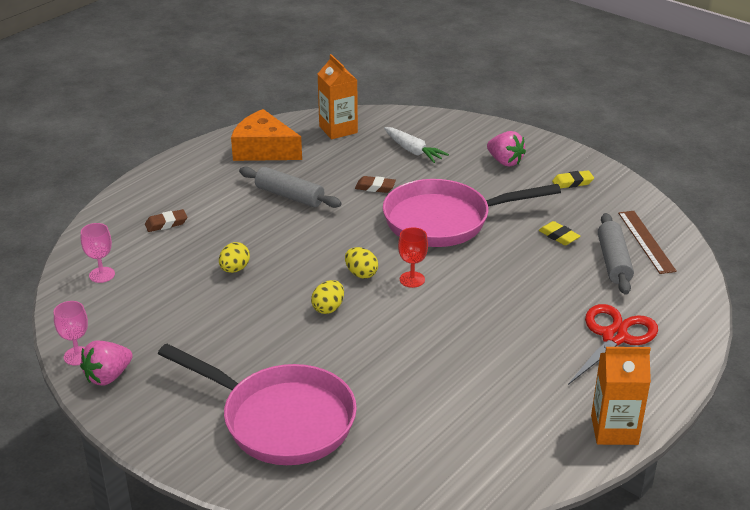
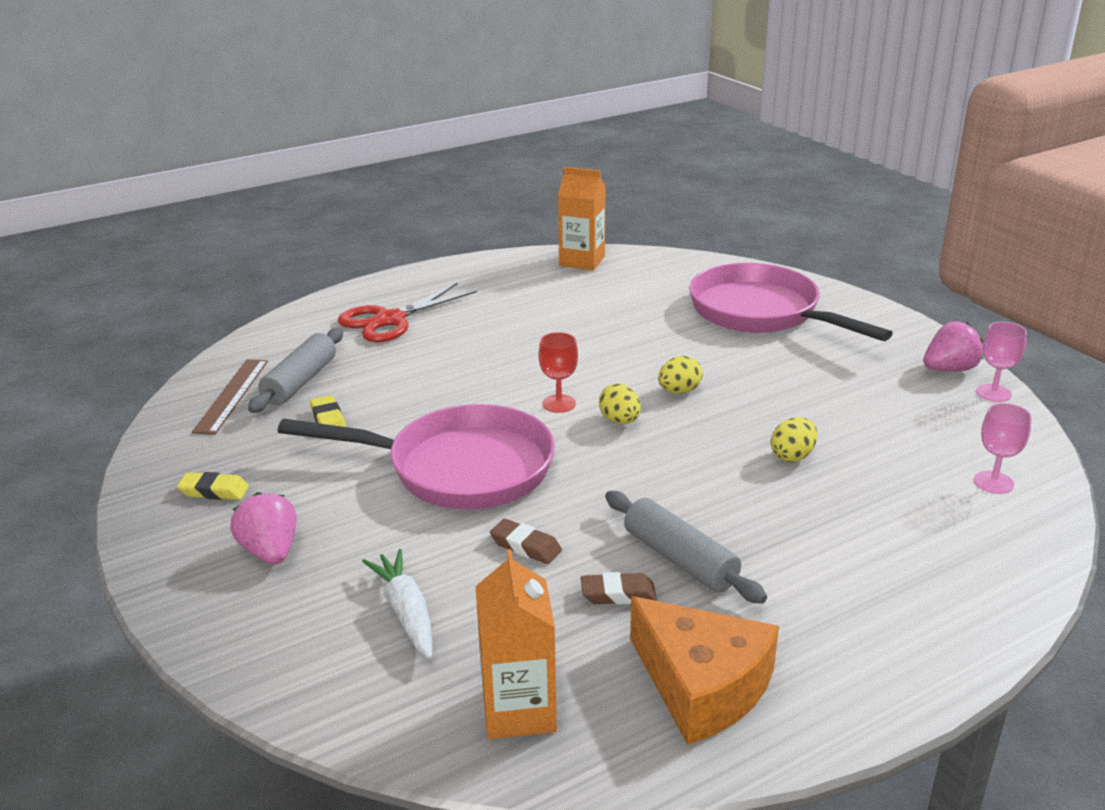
camera: 160 degrees left, 5 degrees down
(166, 224) = (903, 548): brown eraser -> brown eraser (618, 594)
(614, 430) = (466, 268): orange carton -> orange carton (582, 261)

